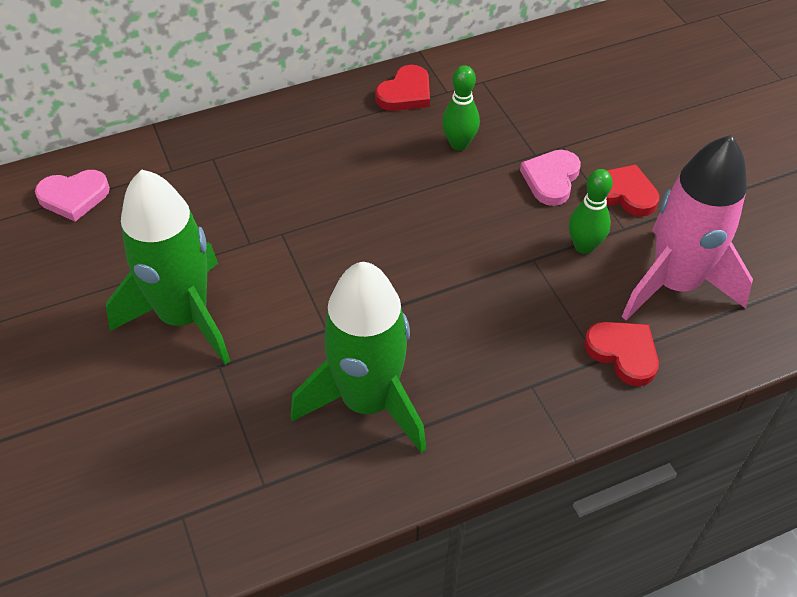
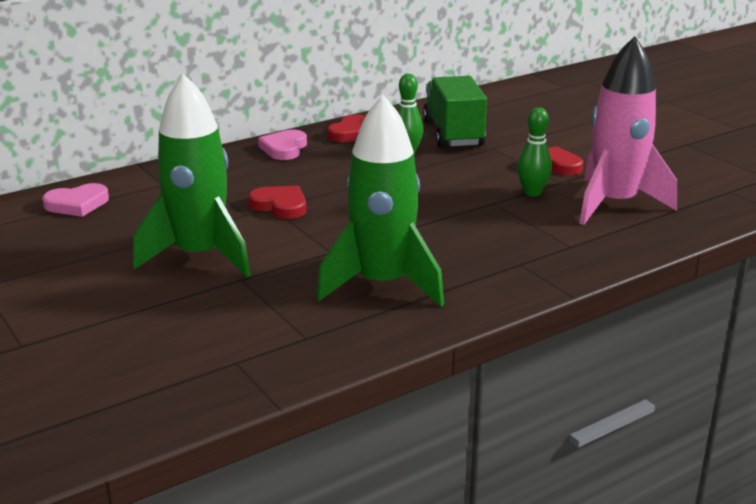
camera: 10 degrees left, 25 degrees down
(523, 110) = (453, 134): none -> green truck
(551, 179) = (490, 164): pink heart -> pink heart (284, 148)
(623, 353) = (589, 241): red heart -> red heart (280, 206)

